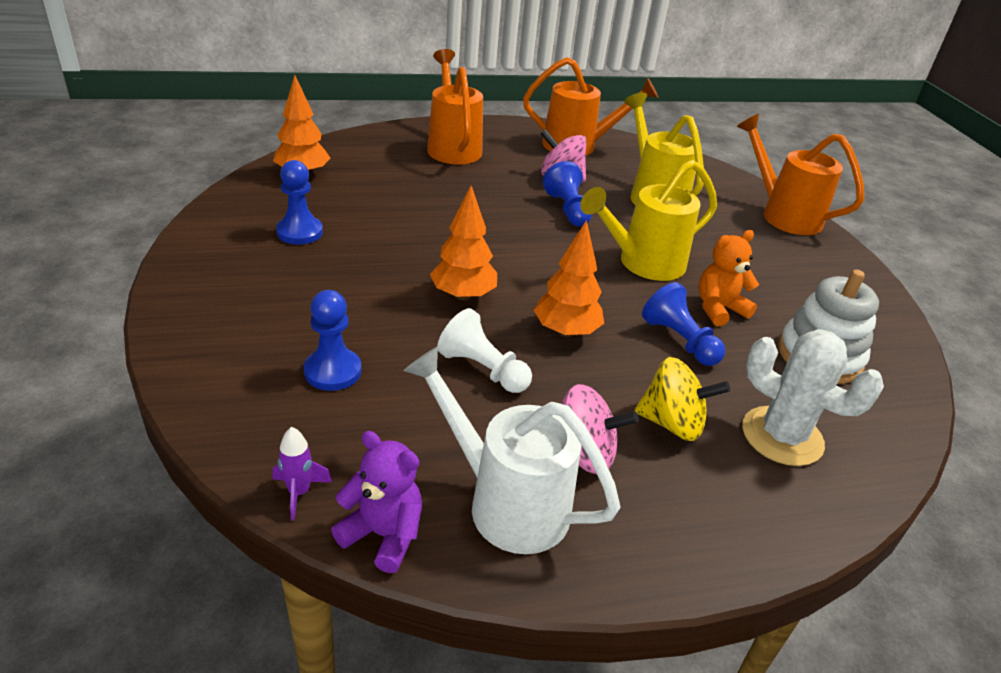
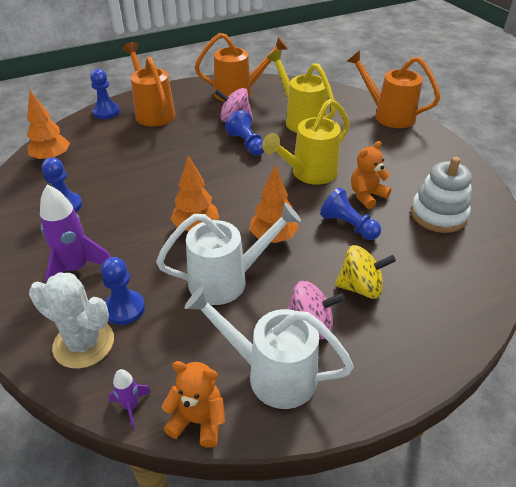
camera: 10 degrees left, 5 degrees up
(287, 309) = (76, 269): none -> purple rocket
(383, 534) = (198, 420): purple teddy bear -> orange teddy bear
(391, 135) = (106, 112): none -> blue pawn
(483, 369) = (226, 280): white pawn -> white watering can
(782, 436) = (430, 278): white cactus -> white cactus (84, 343)

